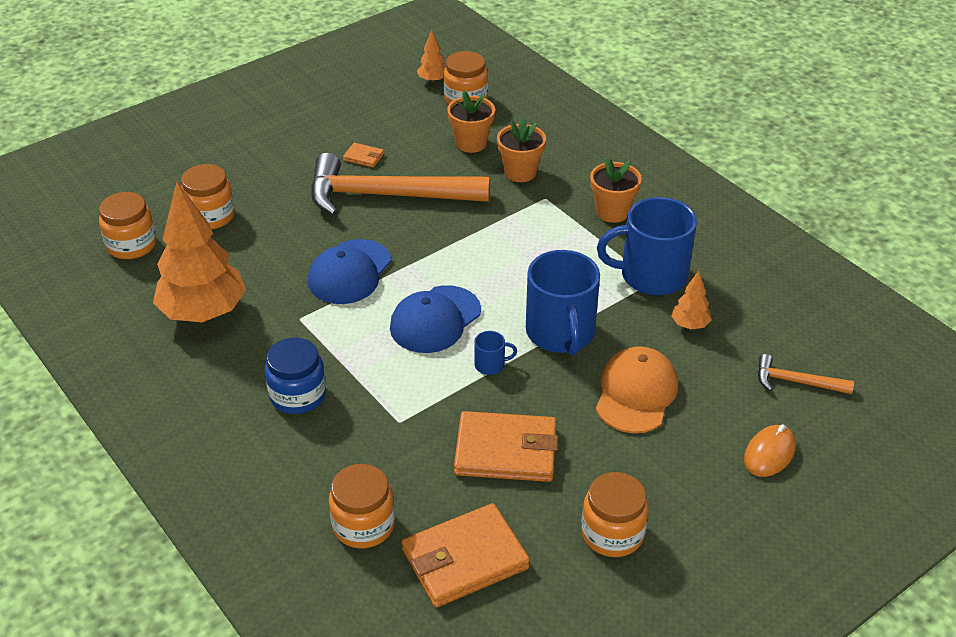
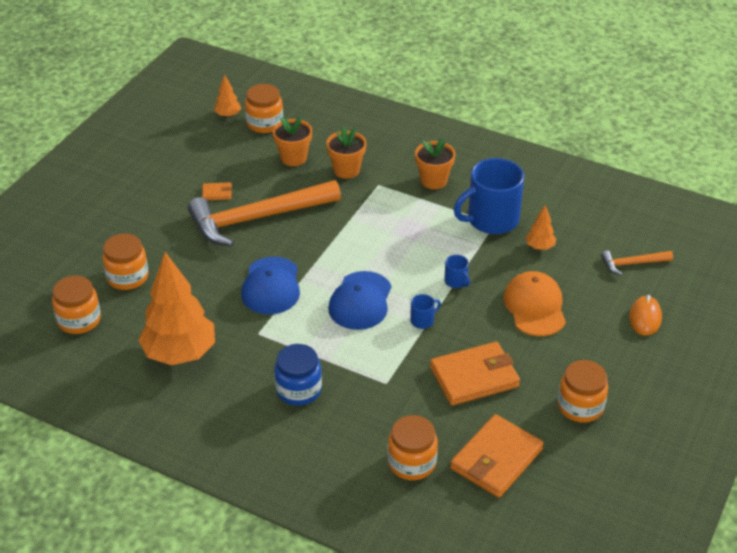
camera: 25 degrees left, 0 degrees up
(560, 333) = (456, 281): blue mug -> blue mug, size x0.42

